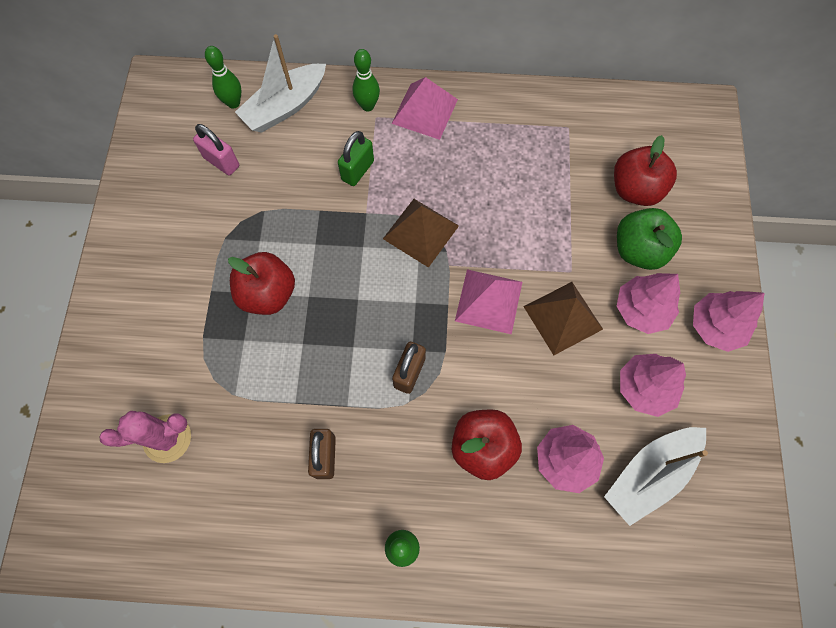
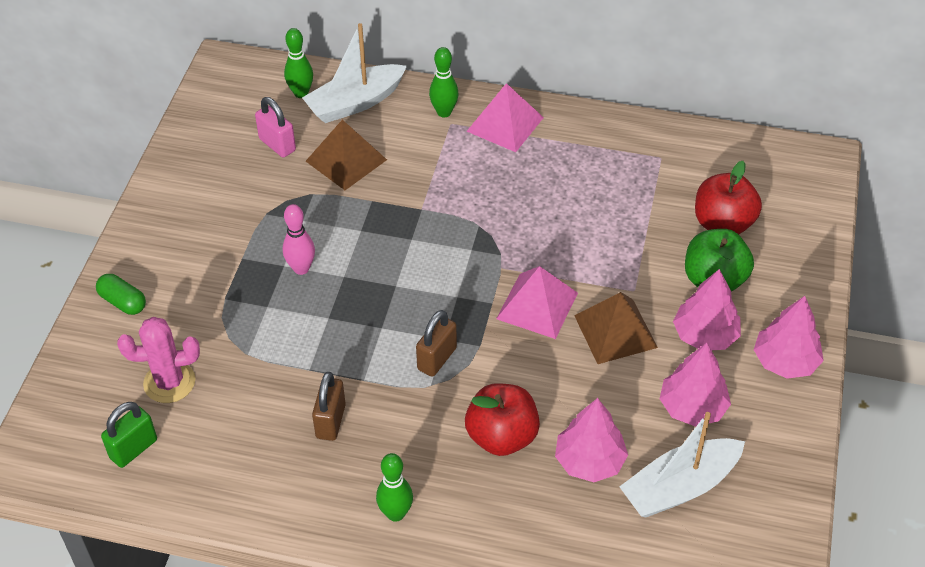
camera: 10 degrees right, 20 degrees down
(107, 356) = (123, 302): none -> green capsule
(268, 294) = (301, 268): red apple -> pink bowling pin
(357, 170) = (420, 169): green padlock -> green padlock (133, 449)
(421, 232) = (477, 234): brown pyramid -> brown pyramid (346, 160)

